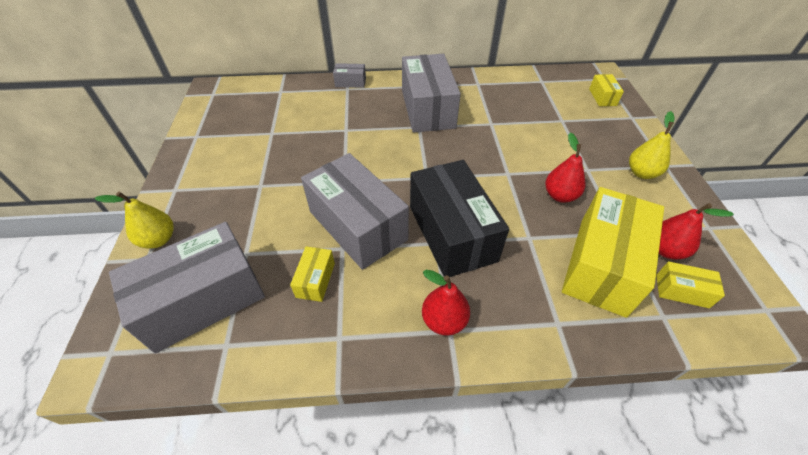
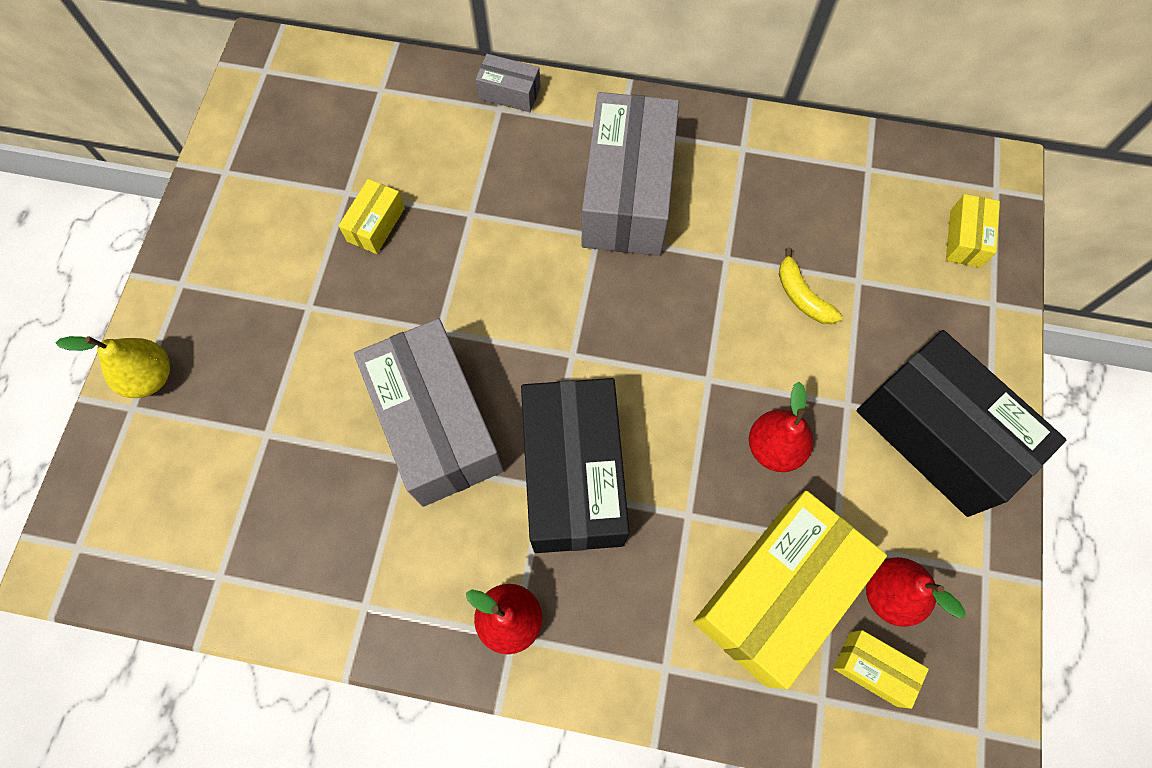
camera: 15 degrees right, 20 degrees up
(203, 300) = (199, 498): grey box -> none
(315, 280) = (353, 506): yellow box -> yellow box (376, 224)
(537, 131) = (802, 296): none -> yellow banana
(641, 173) = (938, 435): yellow pear -> black box

